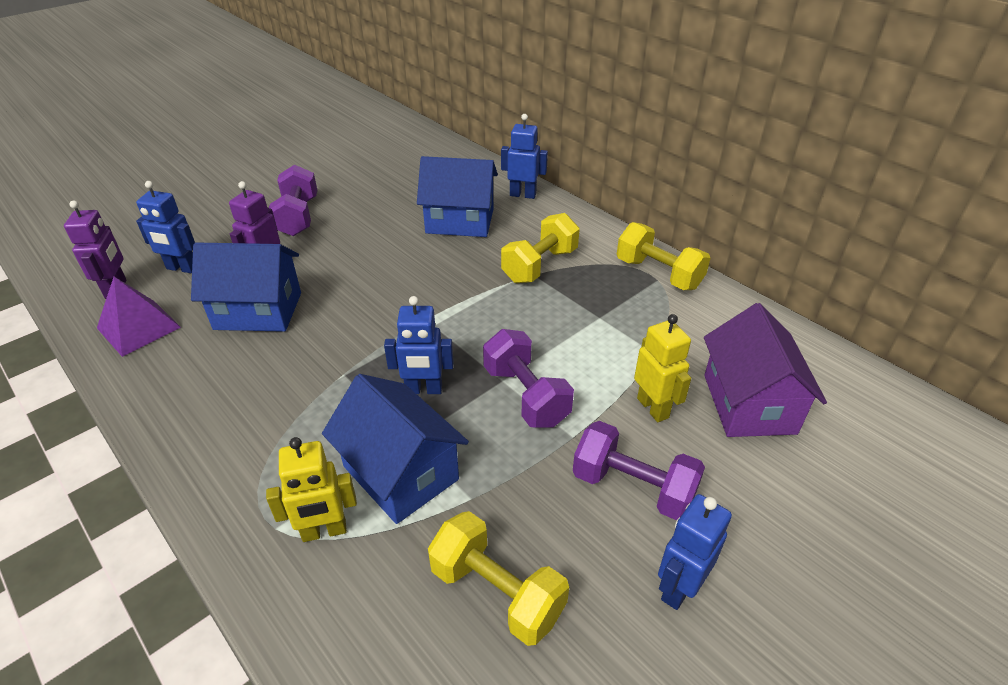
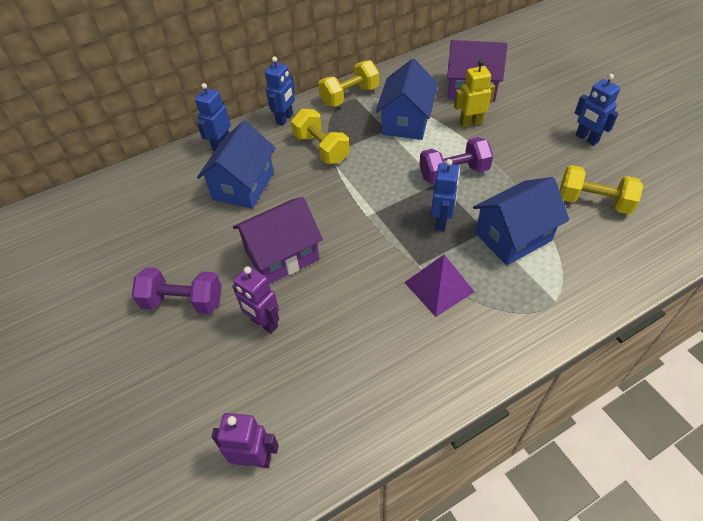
camera: 75 degrees left, 10 degrees up
(138, 327) = (326, 424): purple pyramid -> purple pyramid (439, 287)
(182, 268) = (237, 398): blue robot -> blue robot (285, 119)
(258, 311) = (327, 325): blue house -> blue house (406, 121)
(324, 531) = (557, 275): yellow robot -> none
(357, 265) = (282, 256): none -> purple house
(497, 592) = (593, 202): yellow dumbbell -> yellow dumbbell turned 60 degrees clockwise
(633, 487) = (527, 142): purple dumbbell -> none

